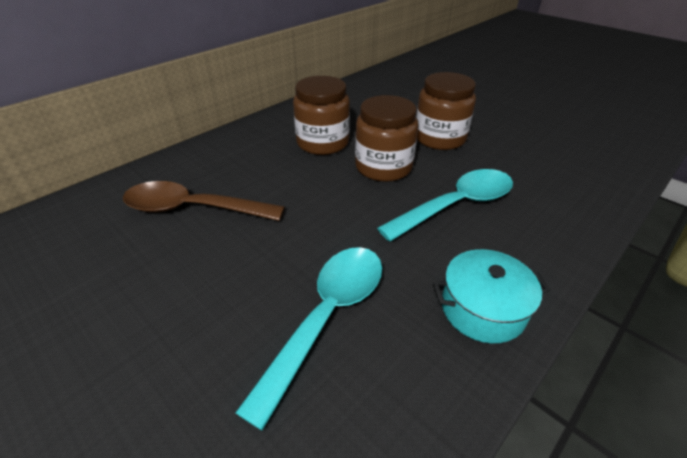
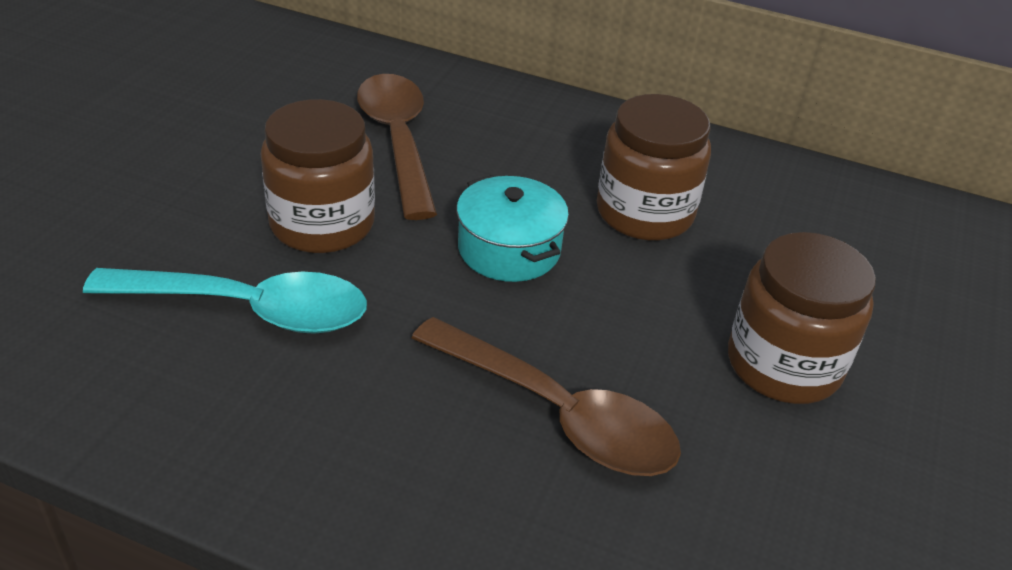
camera: 65 degrees right, 0 degrees up
(383, 167) = (618, 301): brown jar -> brown jar (322, 224)
(456, 205) = (558, 414): turquoise spoon -> brown spoon
(482, 309) = (312, 468): turquoise pot -> turquoise pot (509, 249)

